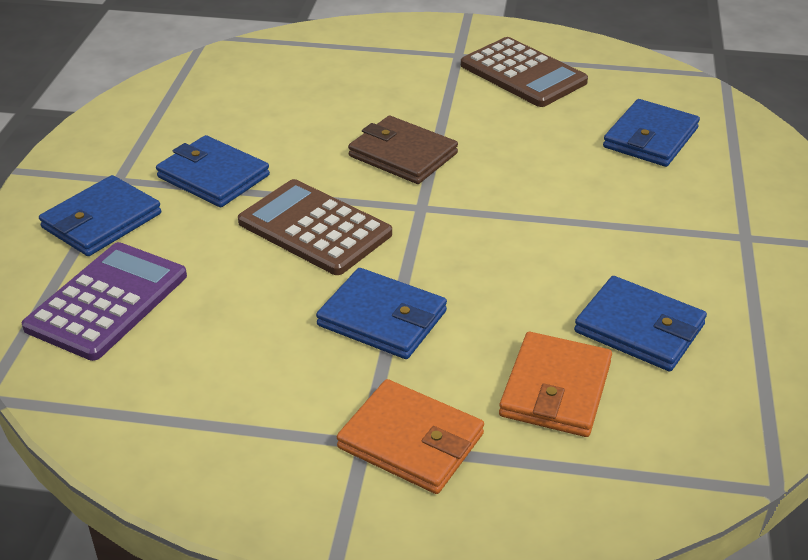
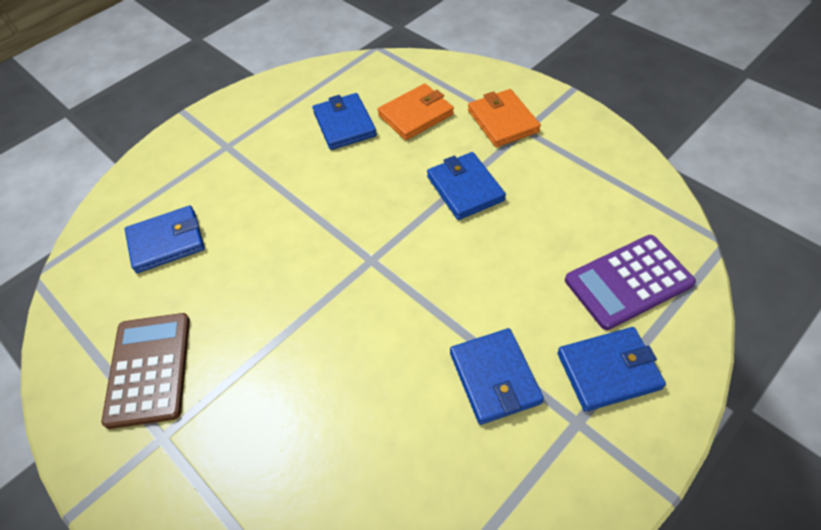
camera: 140 degrees left, 15 degrees up
(314, 228) = (454, 277): brown calculator -> none
(403, 155) = (336, 319): brown wallet -> none

